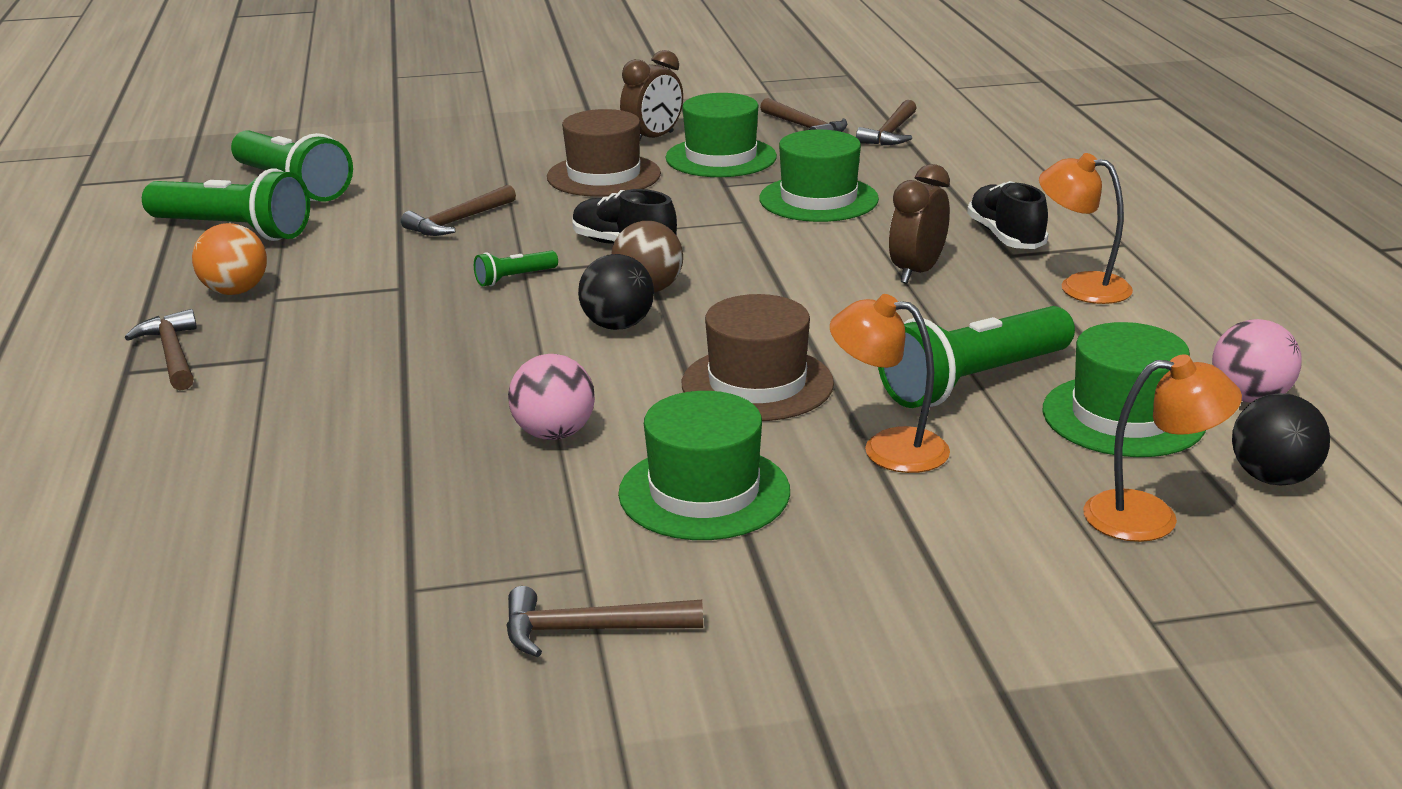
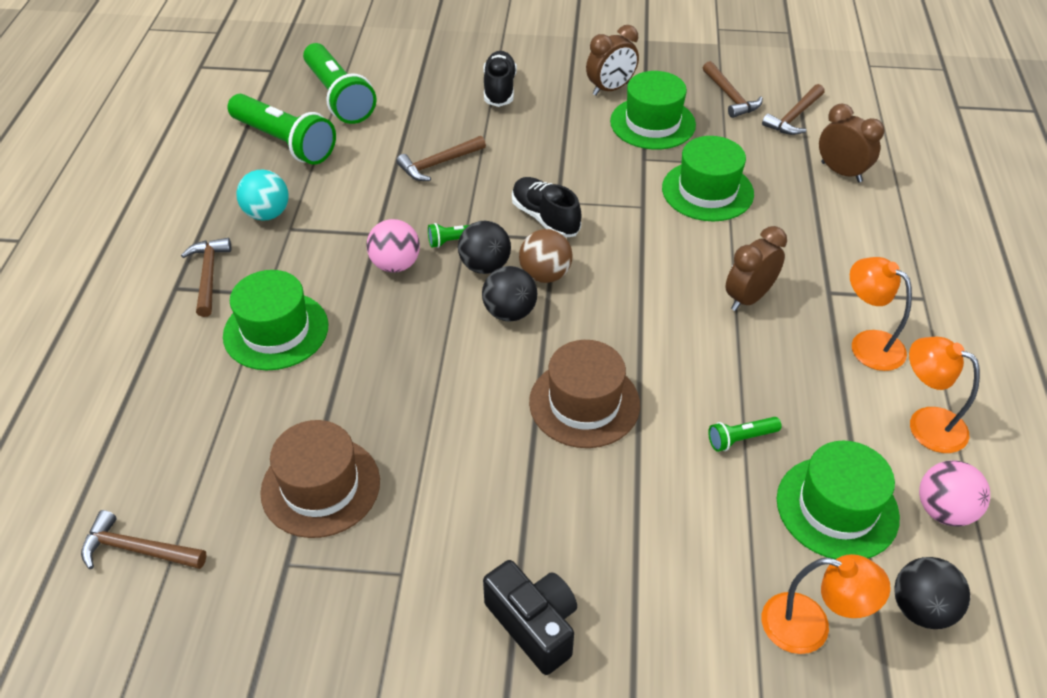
camera: 15 degrees right, 20 degrees up
(235, 291) = (267, 214): orange ball -> turquoise ball
(554, 434) = (427, 424): pink ball -> pink ball (395, 265)
(564, 293) = (485, 266): none -> black ball
(591, 630) = (385, 638): brown hammer -> brown hammer (138, 550)
(604, 175) = (559, 129): brown hat -> brown hat (320, 486)
(704, 492) = (506, 515): green hat -> green hat (276, 331)
(793, 580) = (534, 625): none -> black camera
(888, 448) = (650, 500): orange lamp -> orange lamp (926, 423)
(970, 166) = (841, 172): none -> brown clock
(973, 381) = (740, 439): green flashlight -> green flashlight, size x0.45
(1005, 237) = (833, 269): black shoe -> black shoe (499, 89)

